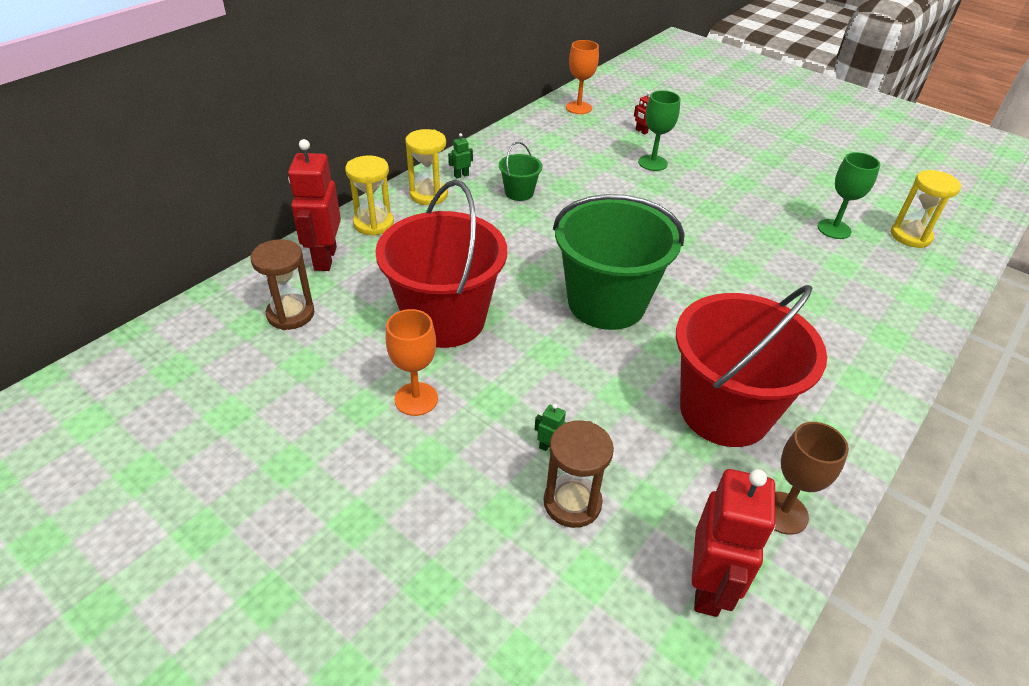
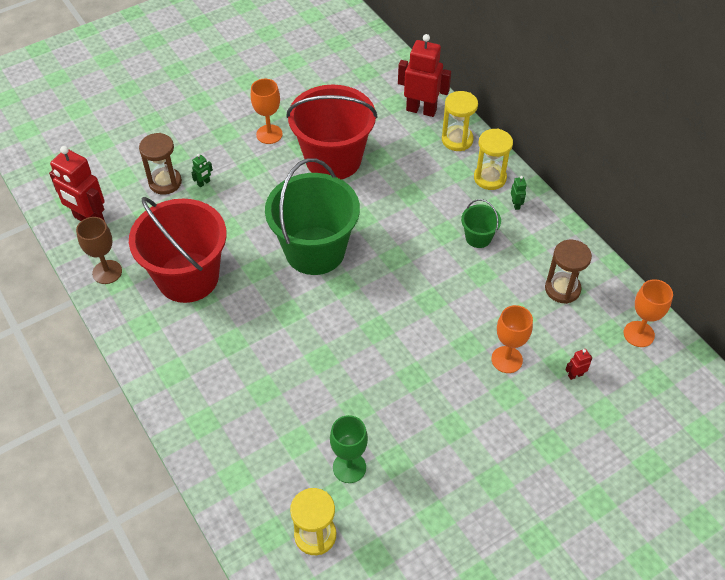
camera: 110 degrees right, 10 degrees up
(291, 314) = (367, 89): brown hourglass -> brown hourglass (562, 289)
(652, 163) = (507, 359): green goblet -> orange goblet

